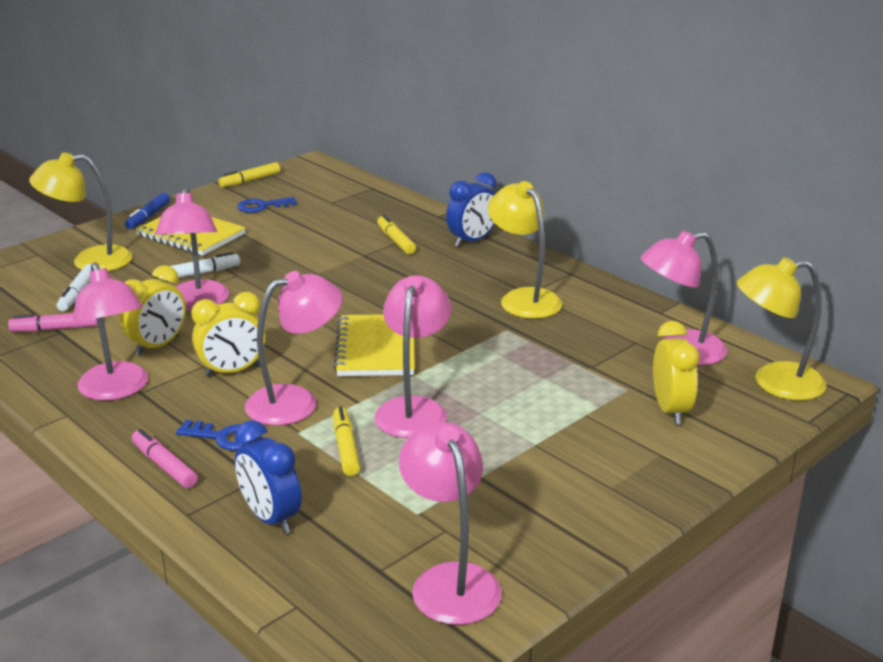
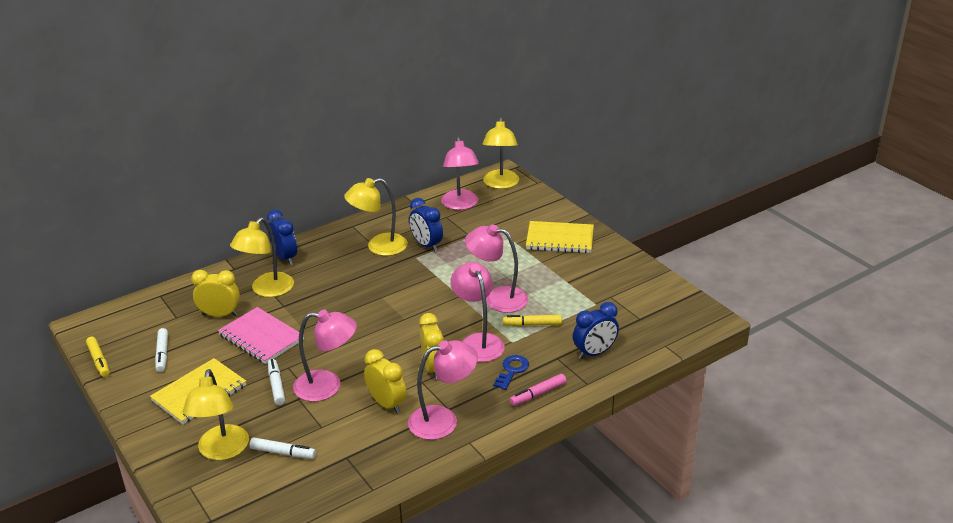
camera: 80 degrees left, 5 degrees up
(55, 329) = (340, 460): pink marker -> none
(148, 217) = (144, 420): blue marker -> none
(262, 206) = (162, 354): blue key -> white marker
(296, 251) = (261, 337): none -> pink notebook
(376, 348) = (423, 308): yellow notebook -> yellow notebook (560, 239)
(396, 240) = (267, 290): yellow marker -> yellow lamp
(450, 580) = (649, 298): pink lamp -> none
(543, 334) = (426, 245): none -> blue clock
(670, 410) = (518, 217): yellow clock -> yellow clock (220, 315)

